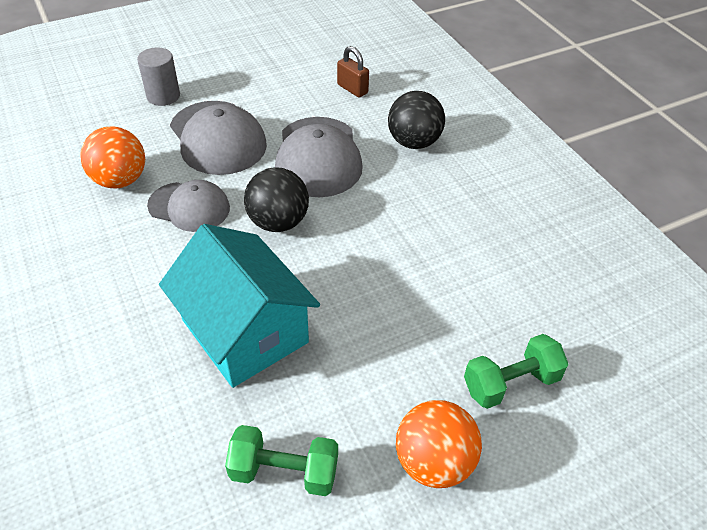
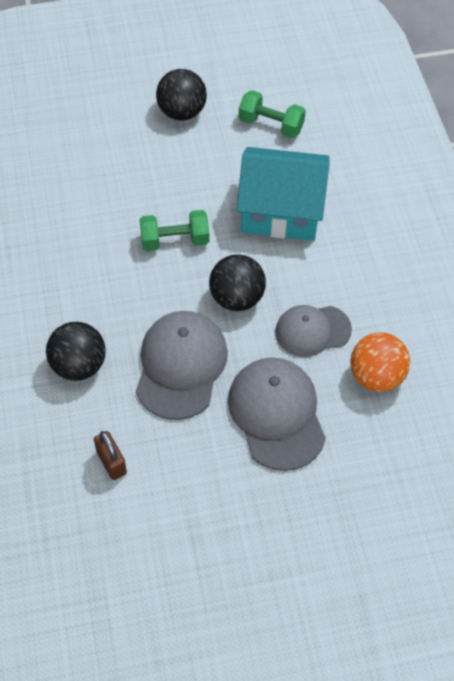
camera: 165 degrees left, 10 degrees up
(163, 96) = (331, 496): grey cylinder -> none
(189, 207) = (312, 331): grey cap -> grey cap turned 45 degrees counterclockwise
(244, 331) = (281, 211): turquoise house -> turquoise house turned 60 degrees counterclockwise
(433, 462) = (182, 112): orange ball -> black ball
(510, 383) = (112, 142): green dumbbell -> green dumbbell (175, 240)

